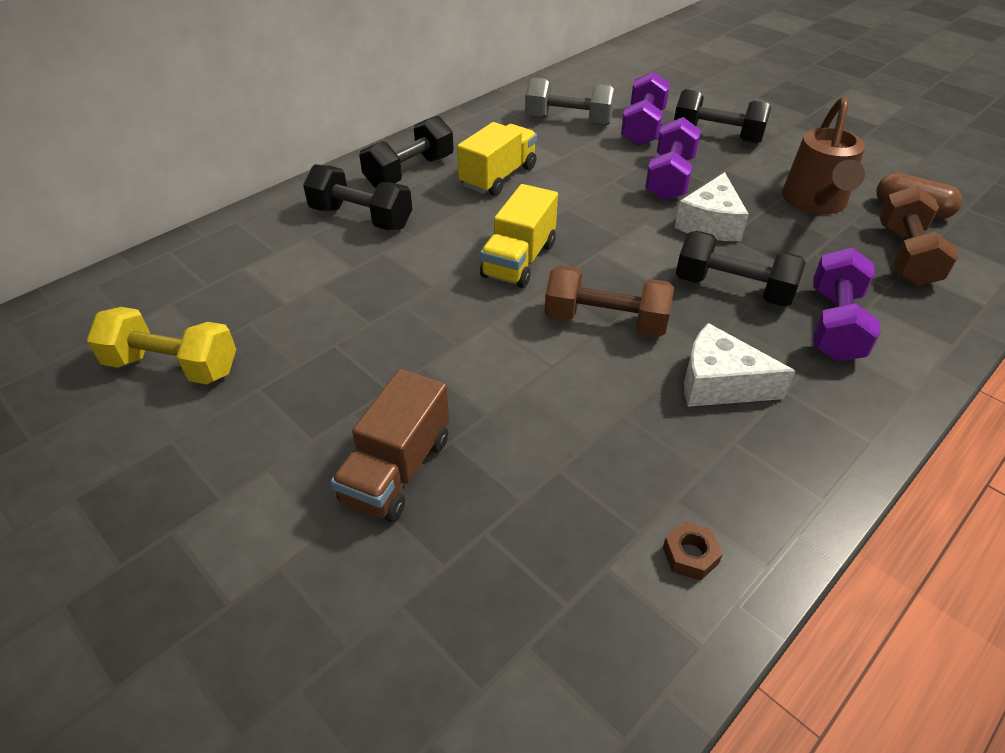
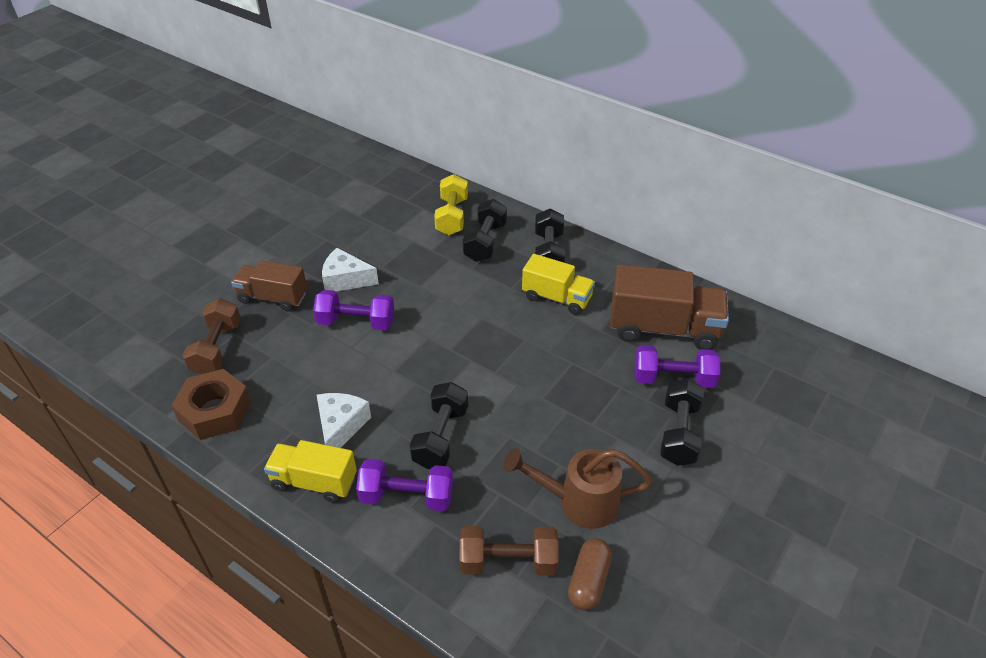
camera: 80 degrees right, 0 degrees up
(173, 366) = (340, 208): yellow dumbbell -> yellow dumbbell (452, 216)
(410, 172) = (548, 253): black dumbbell -> black dumbbell turned 60 degrees clockwise
(519, 260) = (453, 321): yellow truck -> yellow truck (314, 482)
(568, 121) = (663, 329): grey dumbbell -> brown truck
(605, 322) = (394, 368): brown dumbbell -> brown dumbbell (217, 349)
(669, 178) = (588, 399): purple dumbbell -> purple dumbbell (356, 322)
(690, 555) = (215, 411): brown nut -> brown nut, size x2.46
(710, 223) = (525, 425): white cheese -> white cheese (345, 280)

